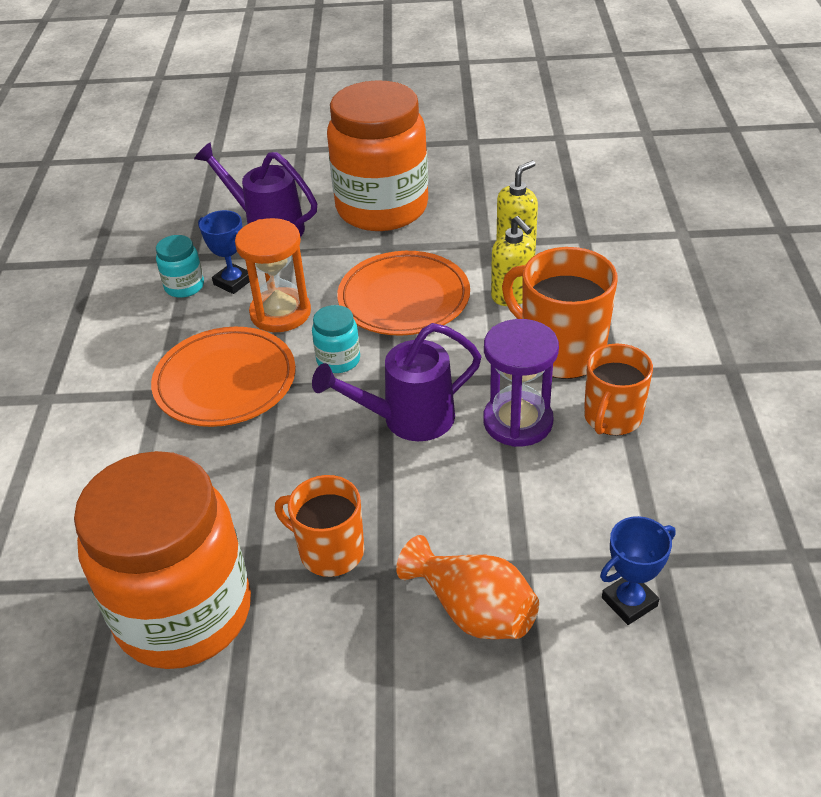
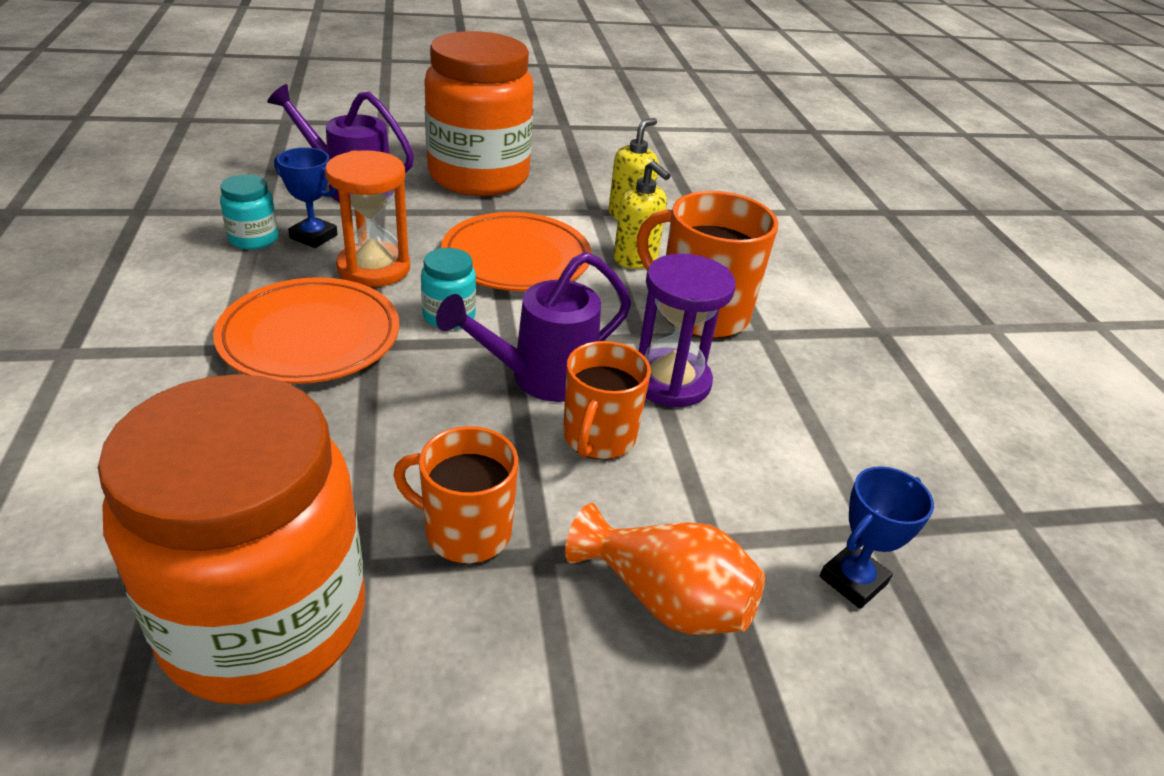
camera: 15 degrees left, 5 degrees down
(612, 417) = (773, 377): orange mug -> orange mug (598, 437)

